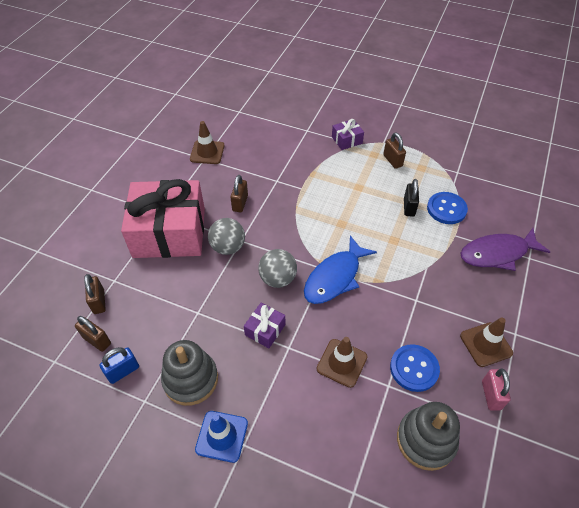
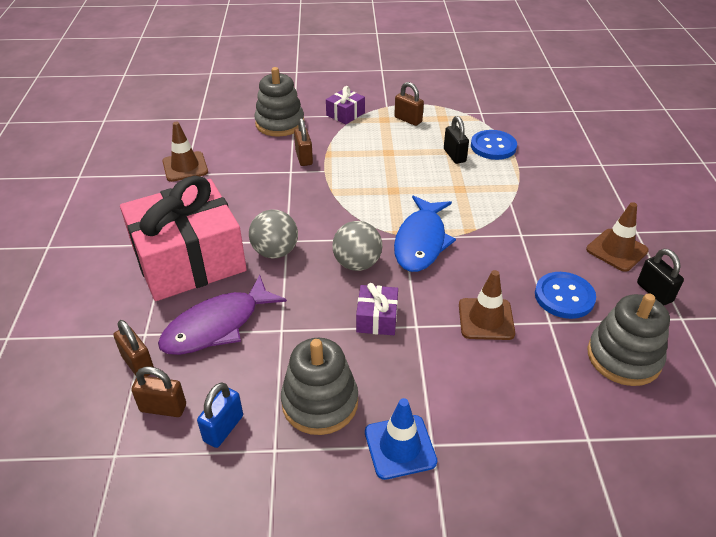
camera: 25 degrees left, 10 degrees down
(240, 203) = (260, 205): brown padlock -> brown padlock (304, 158)
(293, 134) = (280, 123): none -> grey stacking toy
(491, 395) = (654, 292): pink padlock -> black padlock
(497, 253) = (570, 169): purple fish -> purple fish (217, 326)

